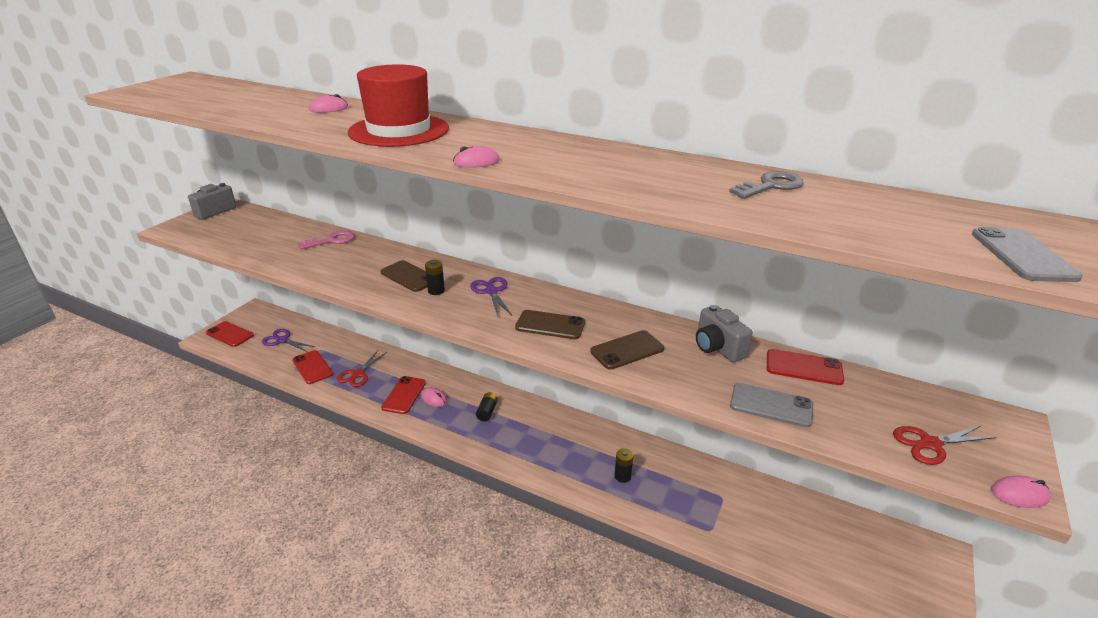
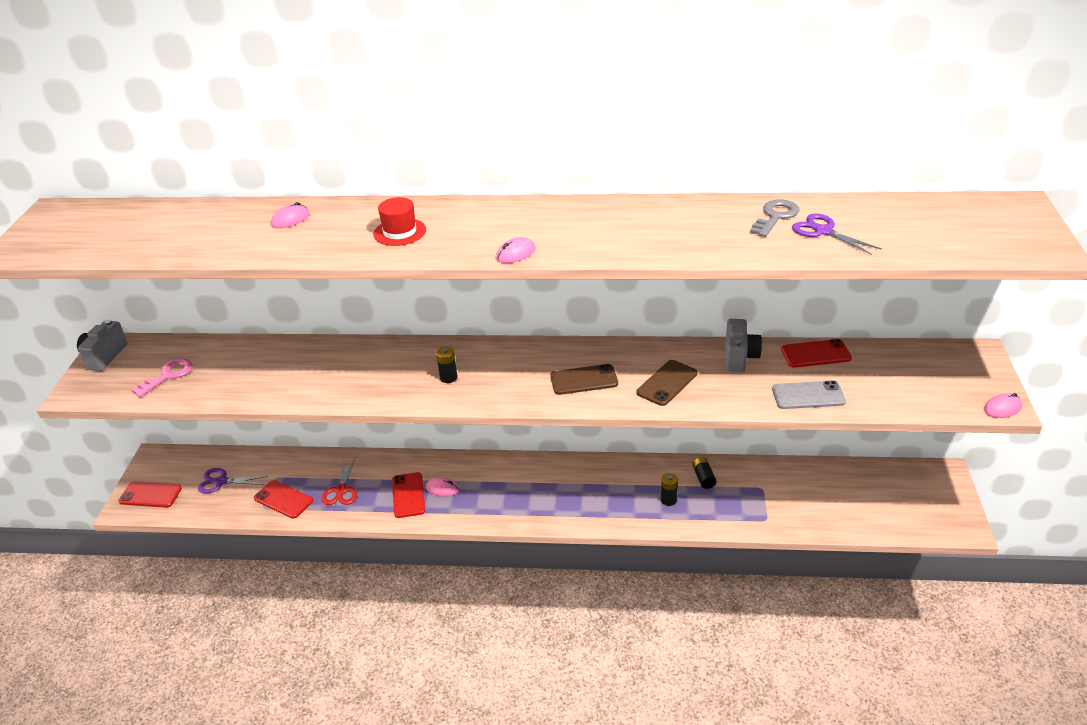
camera: 20 degrees left, 5 degrees up
(331, 240) = (285, 353): pink key -> pink key (168, 376)
(399, 130) = (400, 232): red hat -> red hat, size x0.51
(409, 276) = (407, 370): brown phone -> none
(487, 412) = (505, 483): black battery -> black battery (703, 478)
(491, 291) = (503, 362): purple scissors -> purple scissors (823, 231)
(717, 348) = (739, 357): grey camera -> grey camera turned 120 degrees counterclockwise
(930, 444) = (933, 389): red scissors -> none
(1022, 255) = (975, 240): grey phone -> none

